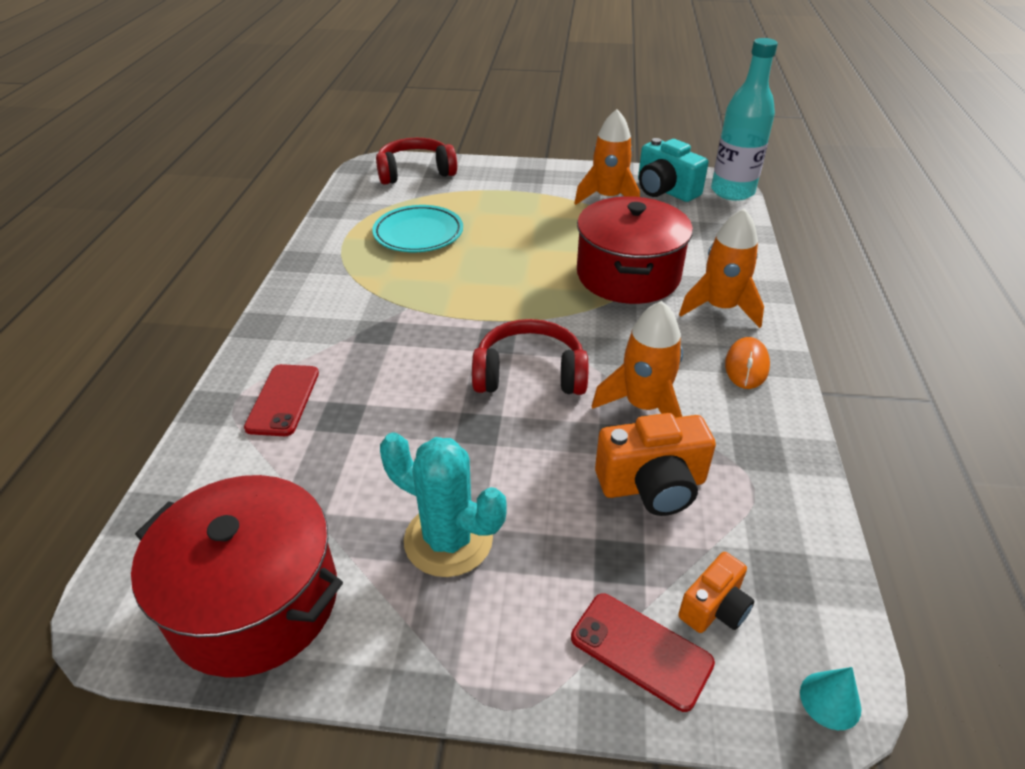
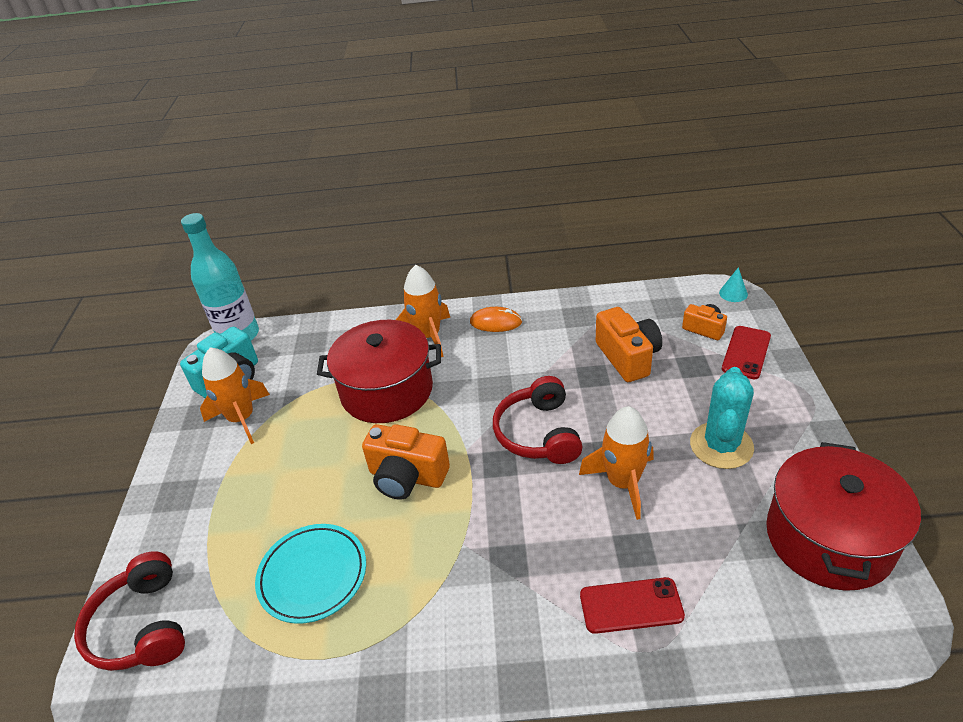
camera: 95 degrees left, 0 degrees up
(501, 281) = (407, 477): none -> orange camera
(644, 406) = (555, 367): orange rocket -> orange rocket (622, 483)

